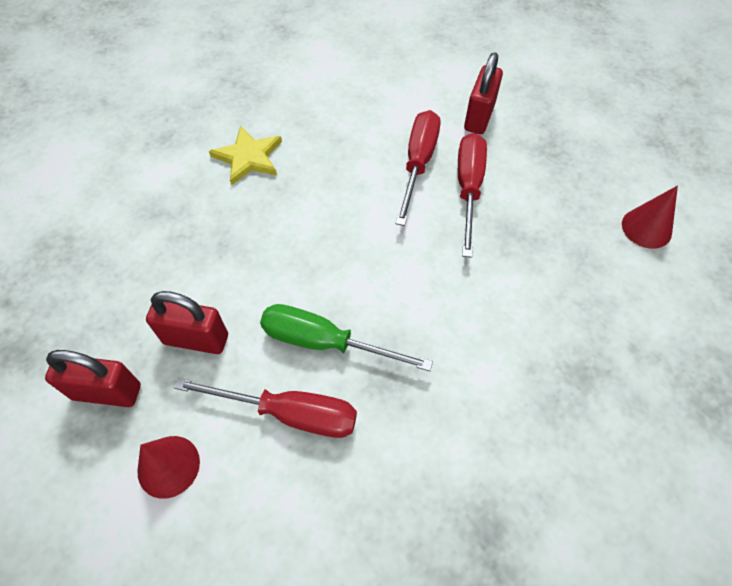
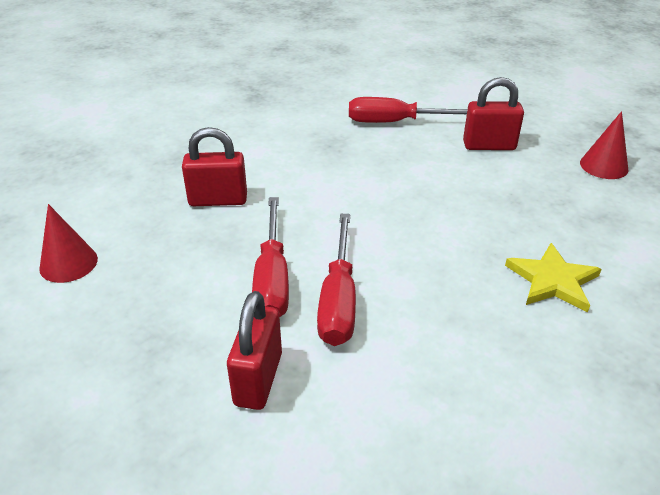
camera: 170 degrees right, 20 degrees down
(107, 392) = (529, 119): red padlock -> red padlock (218, 200)
(168, 466) = (461, 98): red cone -> red cone (604, 166)
(325, 342) = (387, 154): green screwdriver -> none

